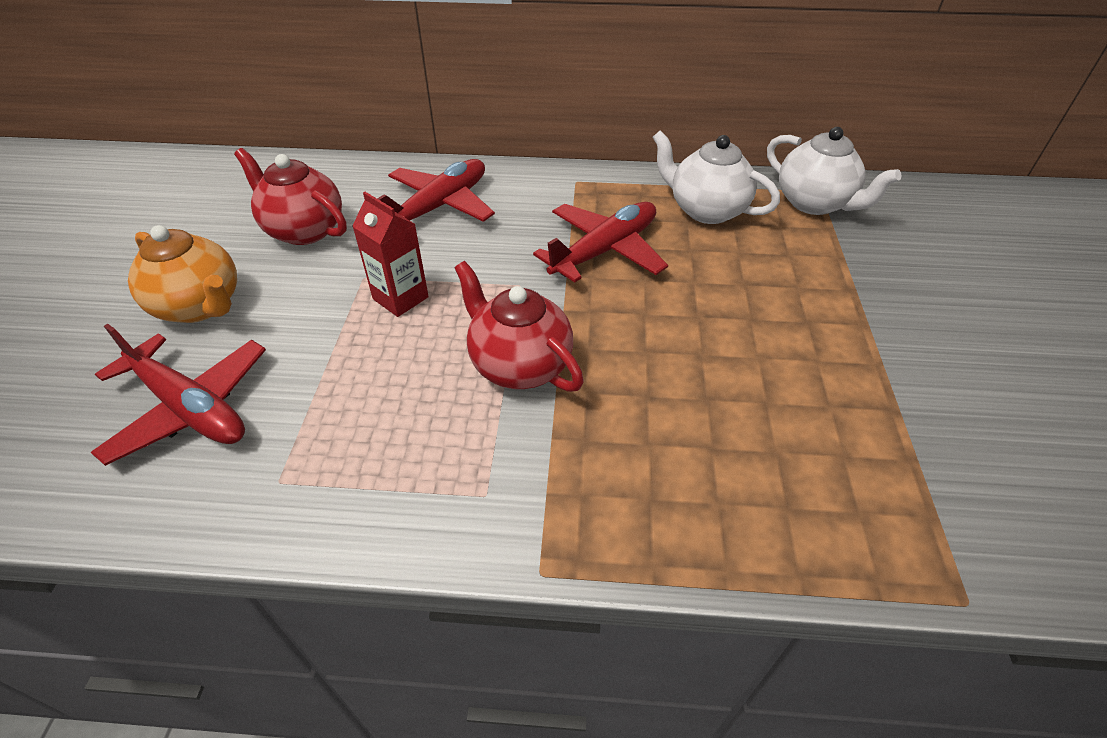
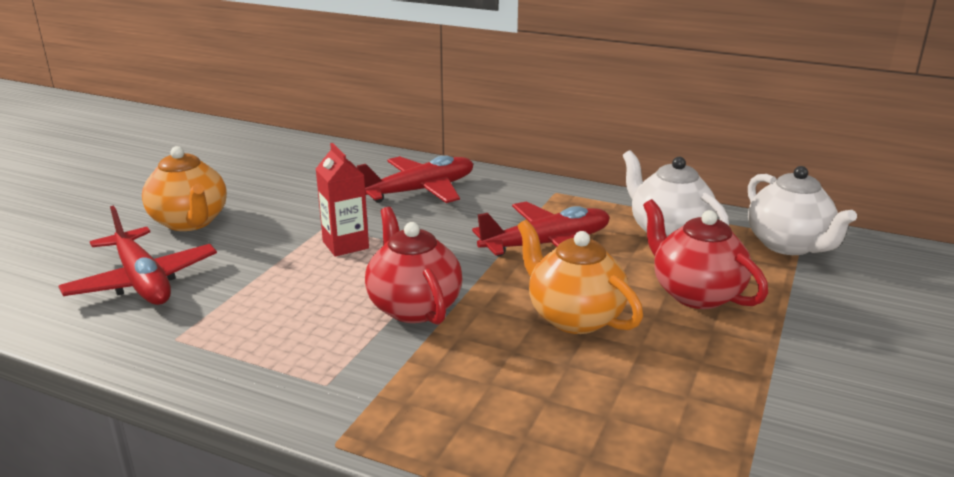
camera: 20 degrees right, 20 degrees down
(304, 230) = (299, 188): red teapot -> red teapot (695, 294)
(680, 337) = (574, 317): none -> orange teapot

